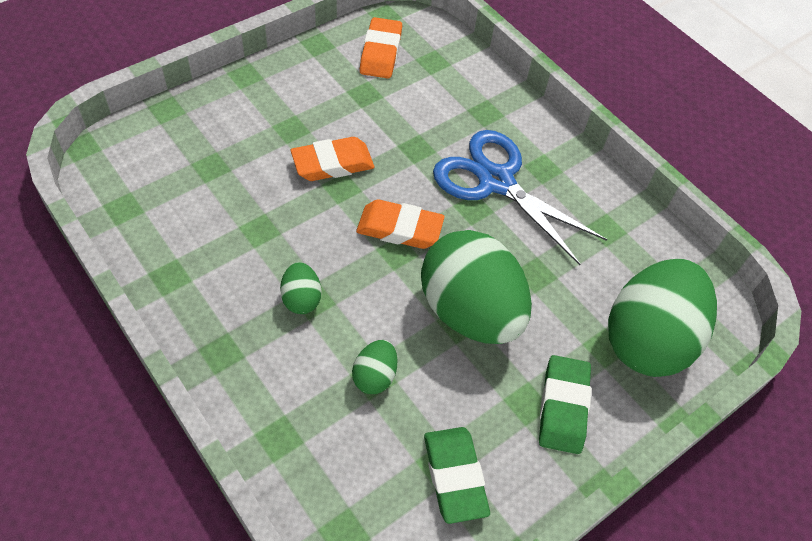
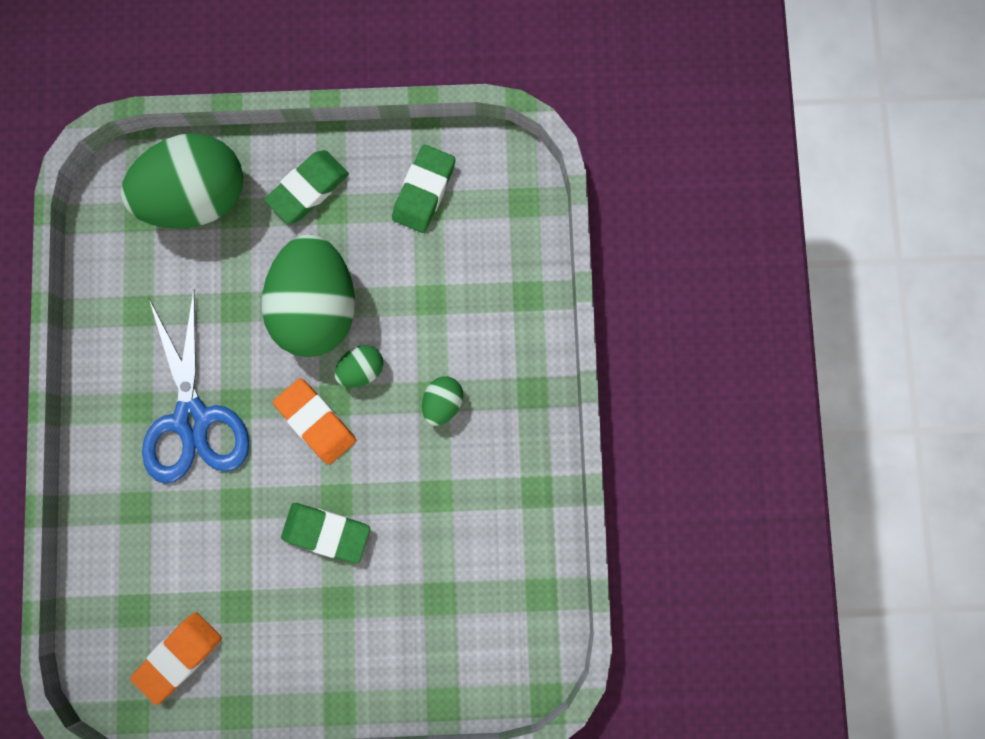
camera: 140 degrees left, 25 degrees up
(332, 163) = (326, 532): orange eraser -> green eraser
(374, 376) = (429, 299): green egg -> green egg (361, 369)

